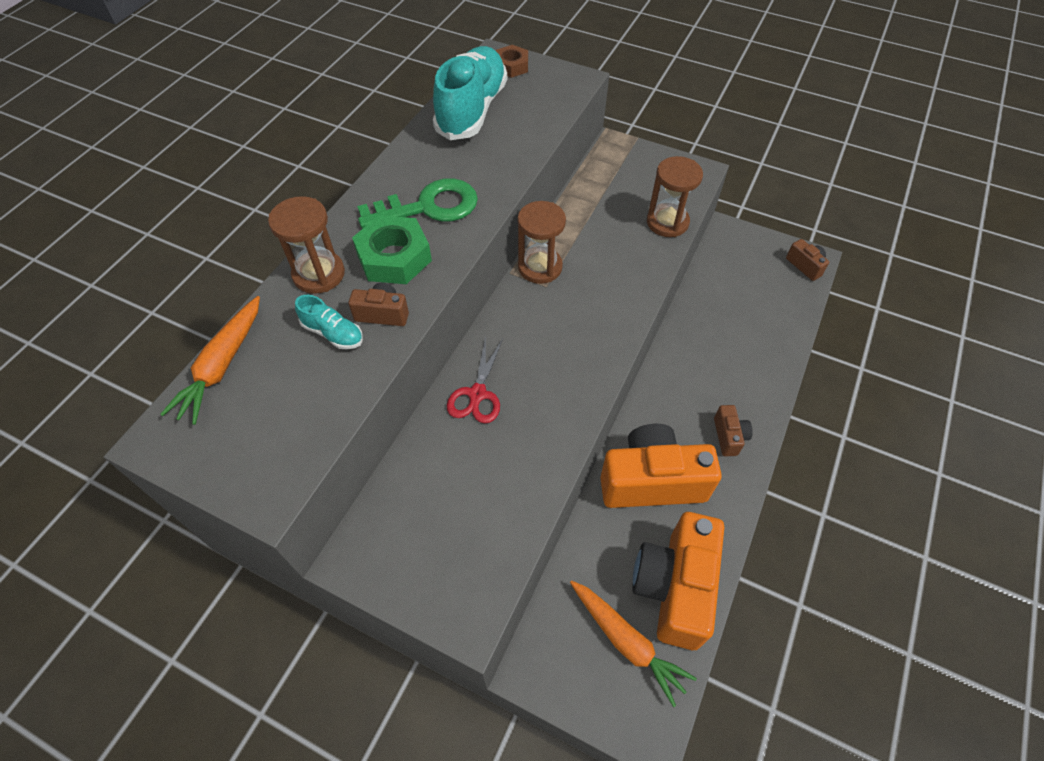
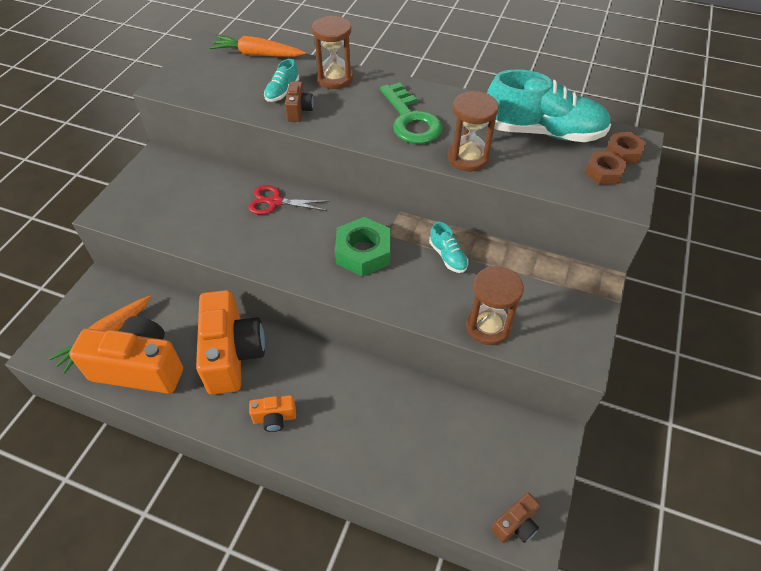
camera: 85 degrees right, 5 degrees down
(394, 257) = (353, 109): green nut -> green nut (363, 252)
(538, 83) = (604, 172): none -> brown nut
(540, 267) = (409, 230): brown hourglass -> brown hourglass (468, 158)
(580, 240) = (447, 256): none -> turquoise shoe
(729, 436) = (274, 418): brown camera -> orange camera

